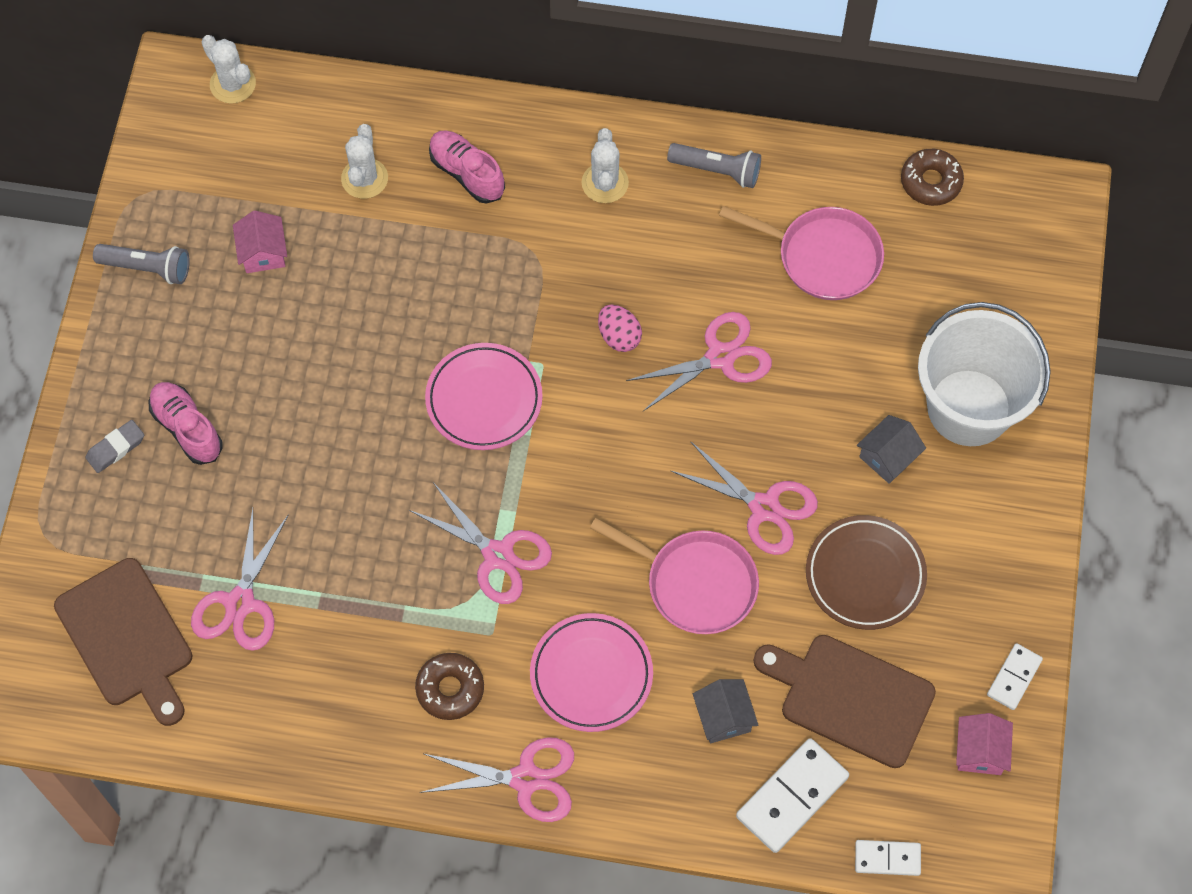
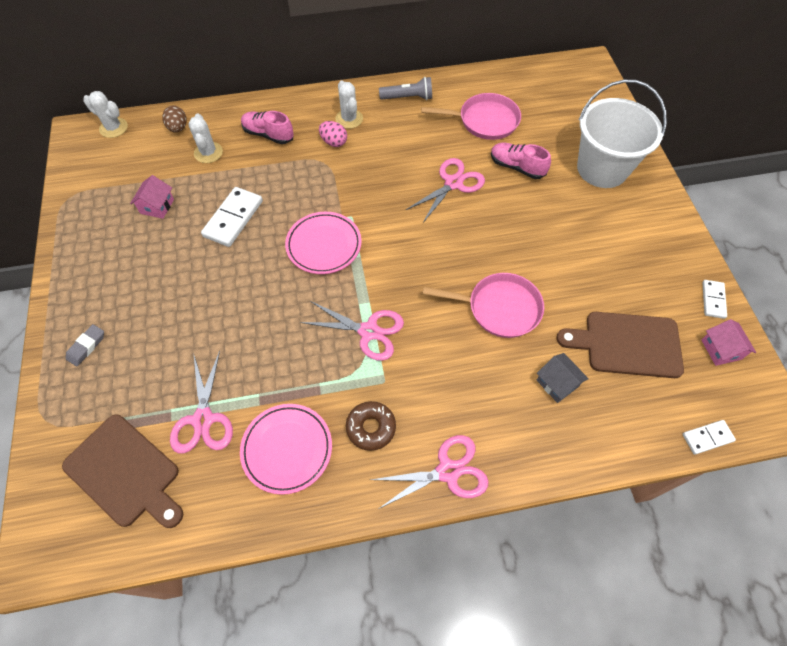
camera: 20 degrees left, 5 degrees down
(147, 268) = (83, 235): grey flashlight -> none
(187, 428) = (134, 319): pink shoe -> pink shoe (517, 167)
(263, 252) = (157, 206): pink house -> pink house turned 45 degrees clockwise
(331, 116) = (178, 128): none -> brown egg
(591, 675) = (460, 385): pink plate -> pink plate (287, 449)
(619, 336) = (390, 189): pink egg -> pink egg (334, 142)
(764, 508) = (518, 253): pink scissors -> none
(792, 796) = (626, 419): white domino -> white domino (233, 218)
(865, 575) = (596, 271): brown plate -> none
(888, 457) = (573, 205): grey house -> none
(931, 182) = (522, 74): brown donut -> none

